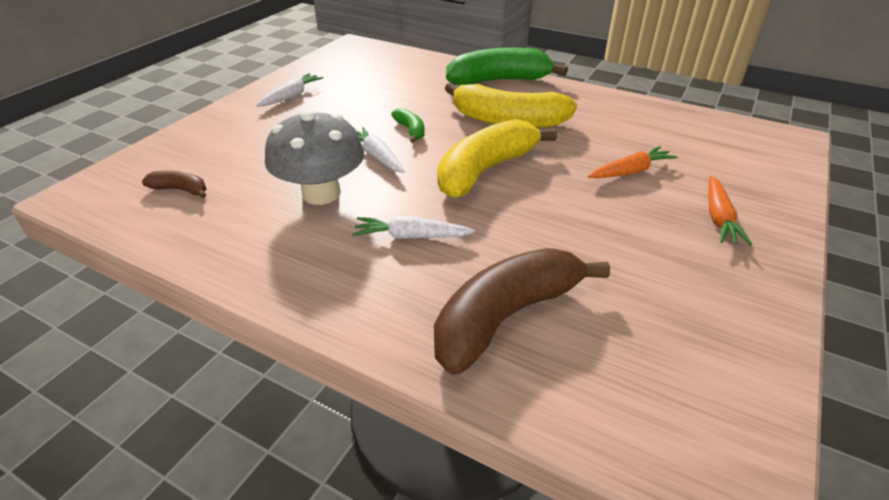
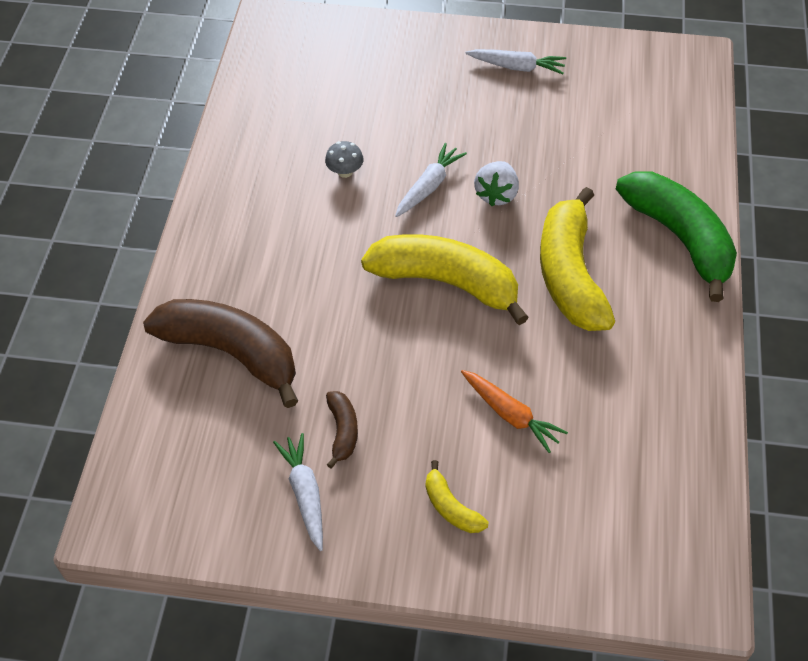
camera: 70 degrees right, 15 degrees up
(180, 190) = (307, 78): brown banana -> brown banana (342, 431)
(321, 193) = (345, 171): grey mushroom -> grey mushroom, size x0.41
(410, 130) = (496, 194): green banana -> white strawberry
(411, 237) = (309, 259): white carrot -> white carrot (305, 494)
(719, 217) = (451, 507): orange carrot -> yellow banana

